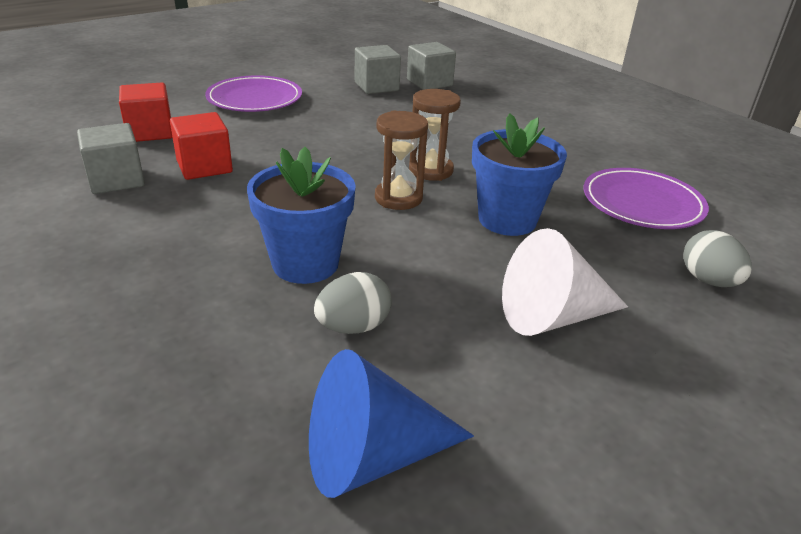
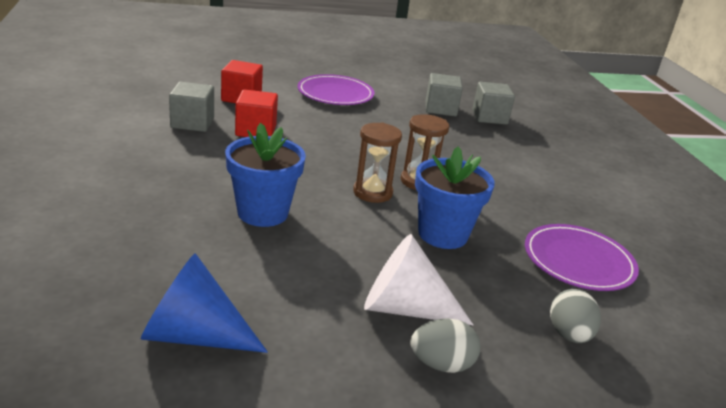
camera: 25 degrees right, 5 degrees down
(353, 327) = (256, 261): grey egg -> grey egg (441, 364)

